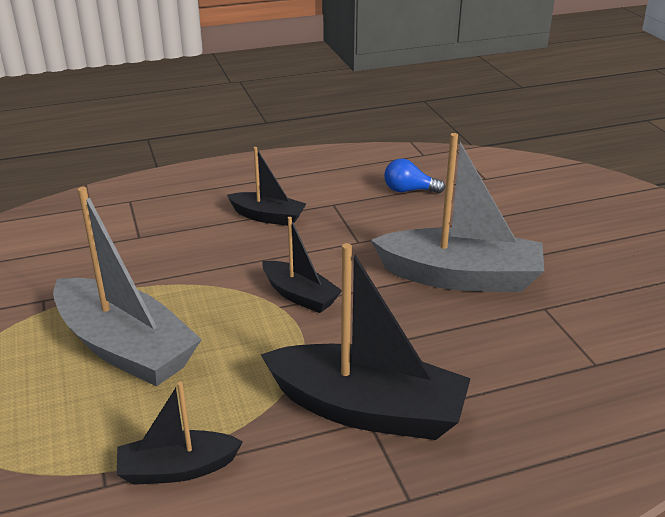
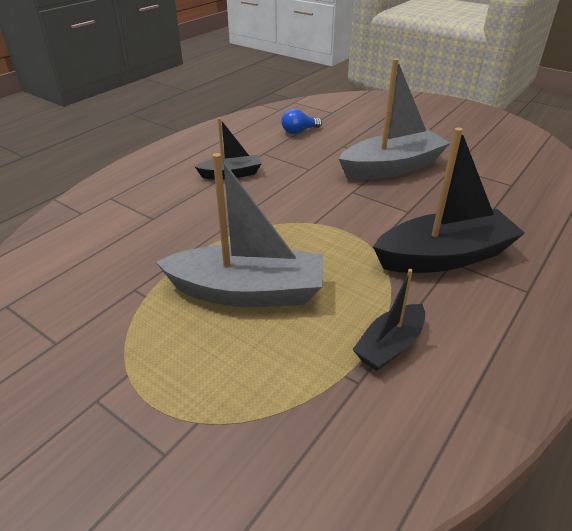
camera: 35 degrees left, 5 degrees up
(300, 295) = (318, 212): black boat -> none

